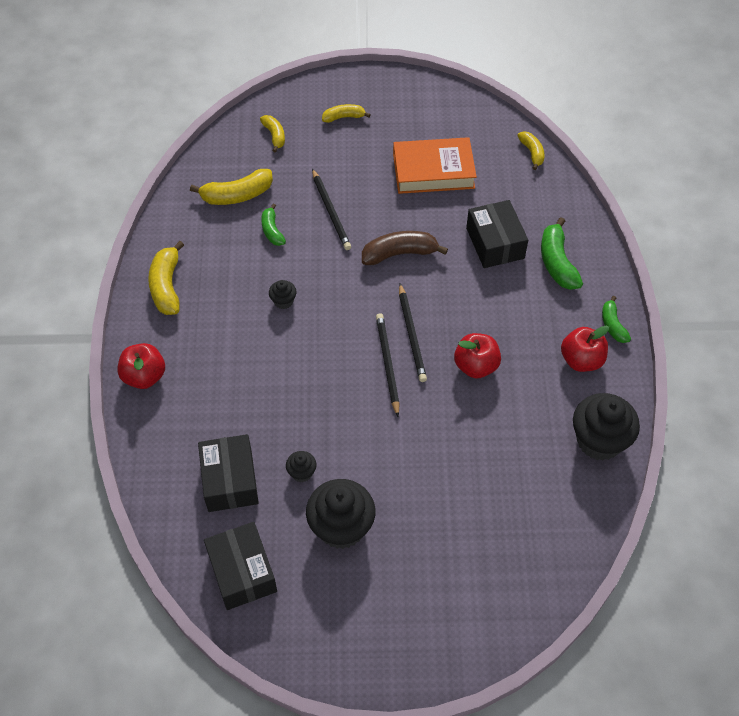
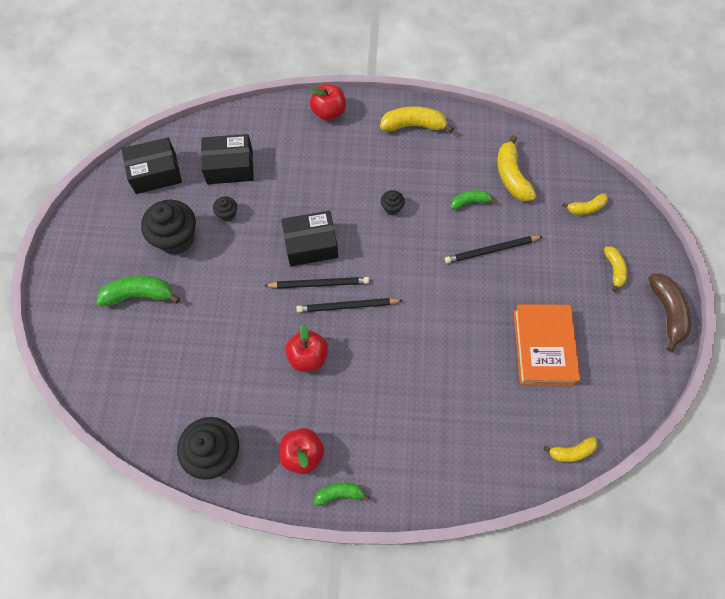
camera: 95 degrees right, 10 degrees up
(399, 253) = (439, 305): brown banana -> brown banana (667, 312)
(495, 243) = (448, 394): black box -> black box (311, 244)
(557, 262) = (420, 452): green banana -> green banana (139, 295)

